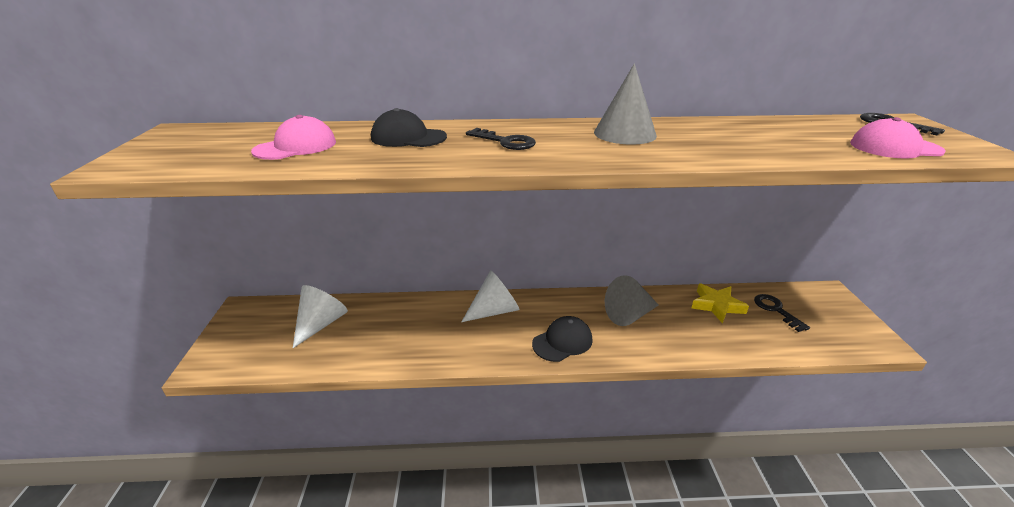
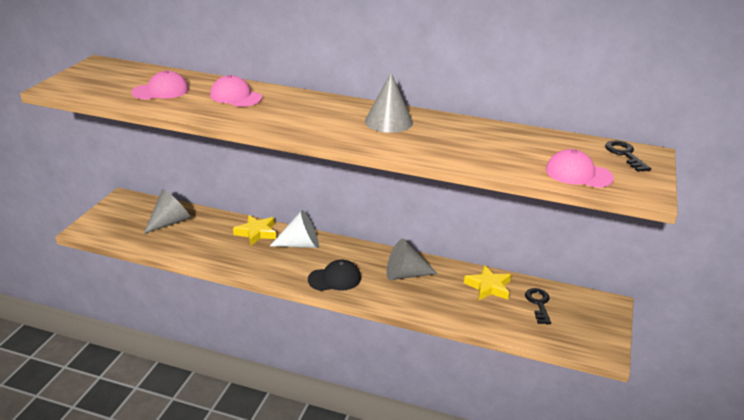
camera: 20 degrees right, 0 degrees up
(321, 324) = (170, 222): white cone -> grey cone
(408, 137) = (236, 96): black cap -> pink cap
(435, 310) = (256, 233): none -> yellow star
(505, 142) = (295, 112): black key -> none

